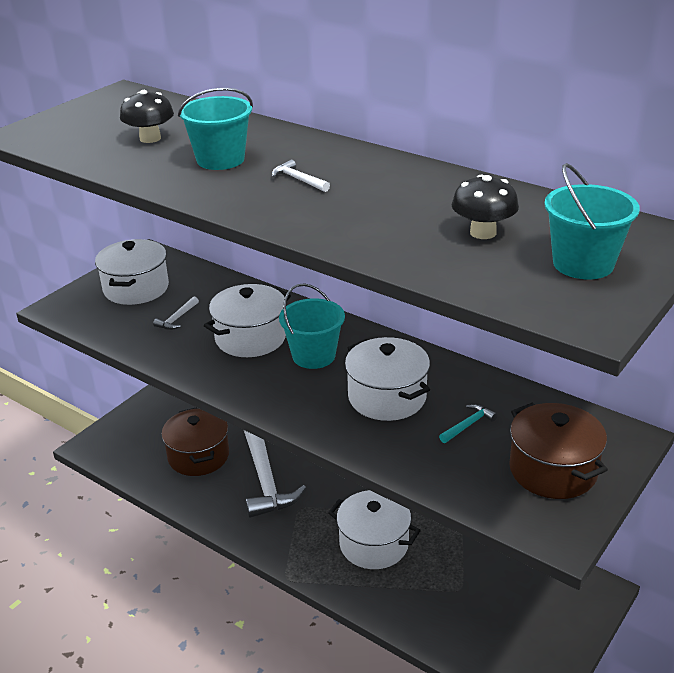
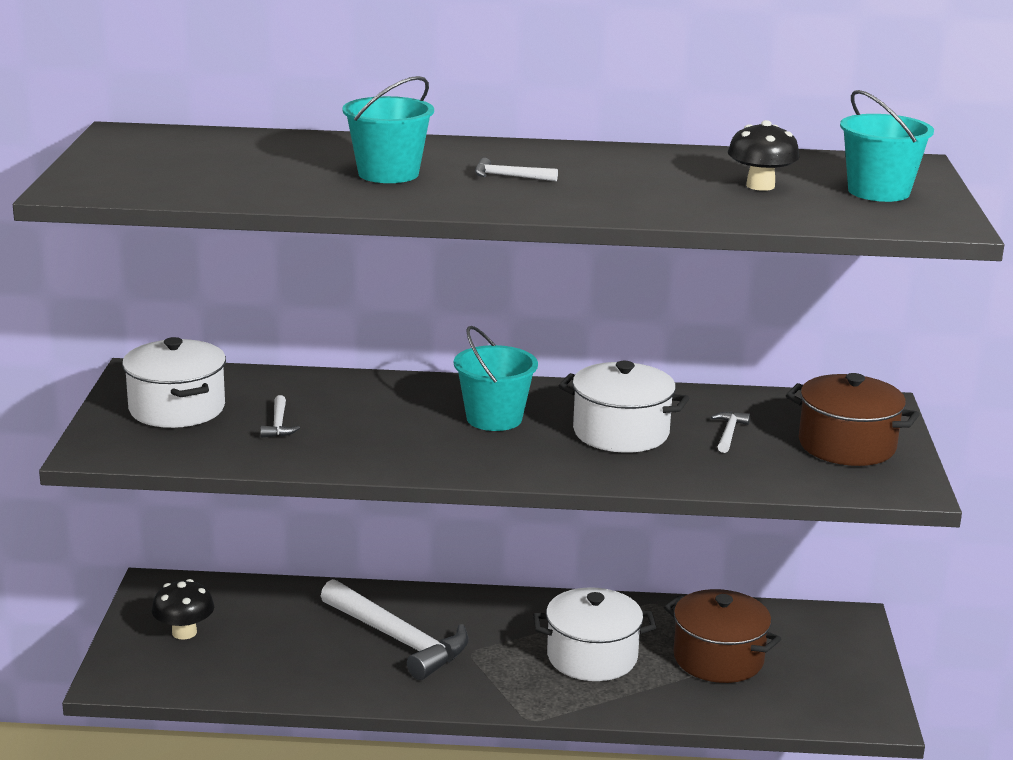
camera: 35 degrees left, 10 degrees down
(150, 138) = (262, 168): black mushroom -> black mushroom (184, 632)
(198, 456) = (283, 643): brown pot -> brown pot (718, 658)
(250, 338) = (398, 420): white pot -> none
(468, 425) = (728, 433): turquoise hammer -> white hammer

